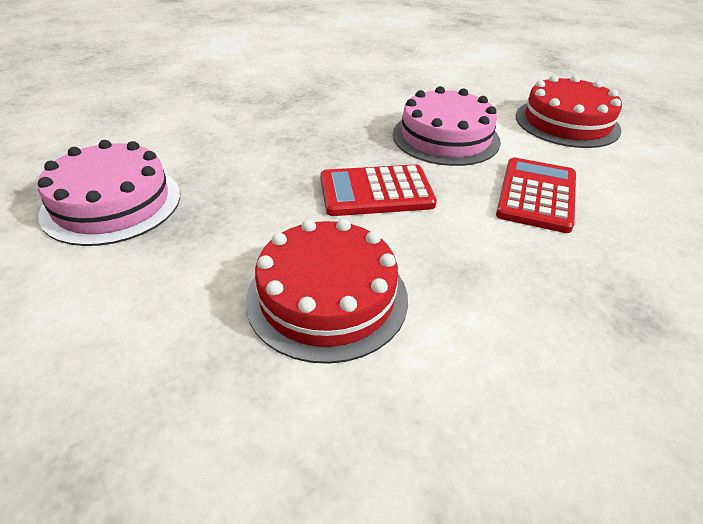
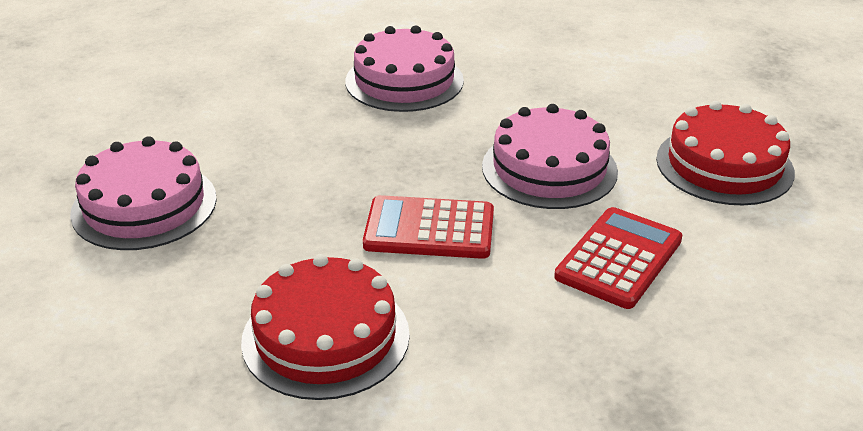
camera: 15 degrees right, 5 degrees down
(305, 90) = (404, 81): none -> pink cake

